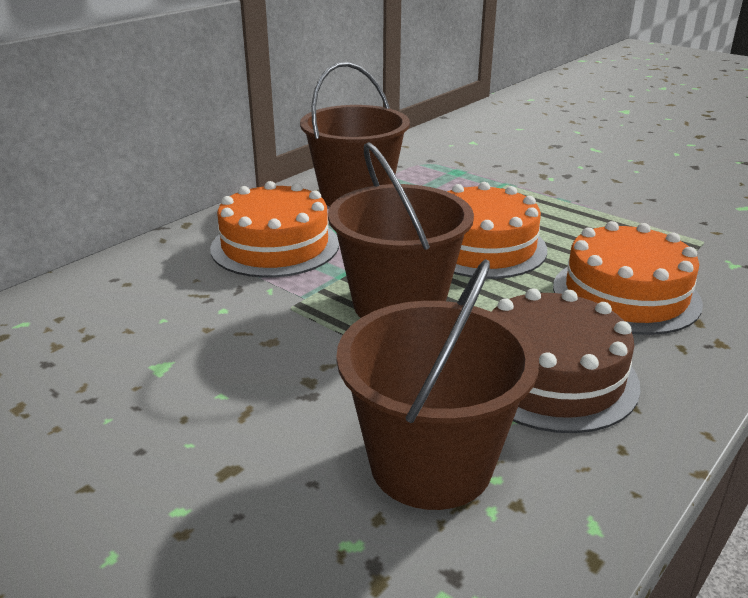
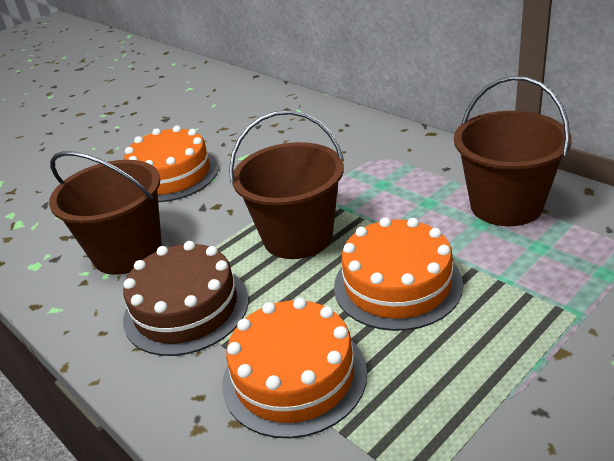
camera: 100 degrees right, 5 degrees up
(275, 246) = (395, 174): orange cake -> orange cake (171, 175)

